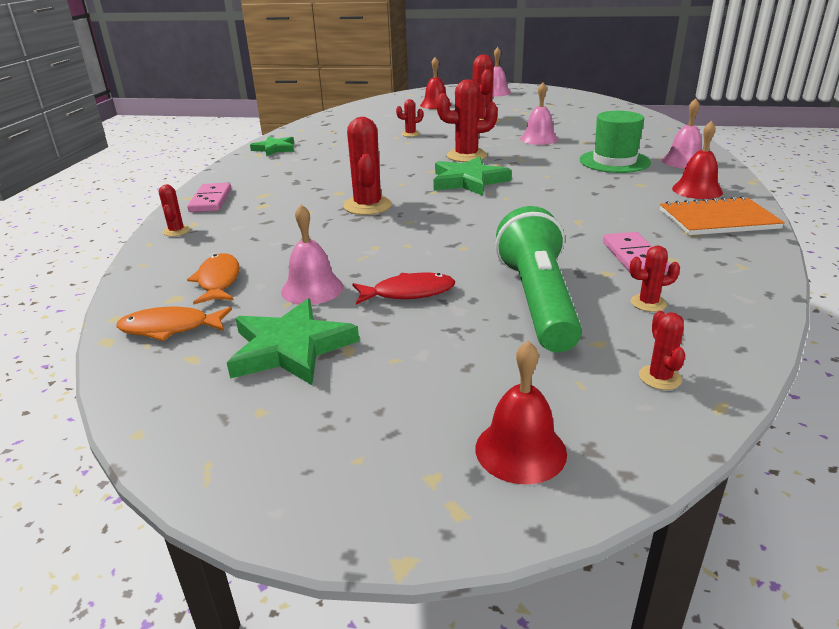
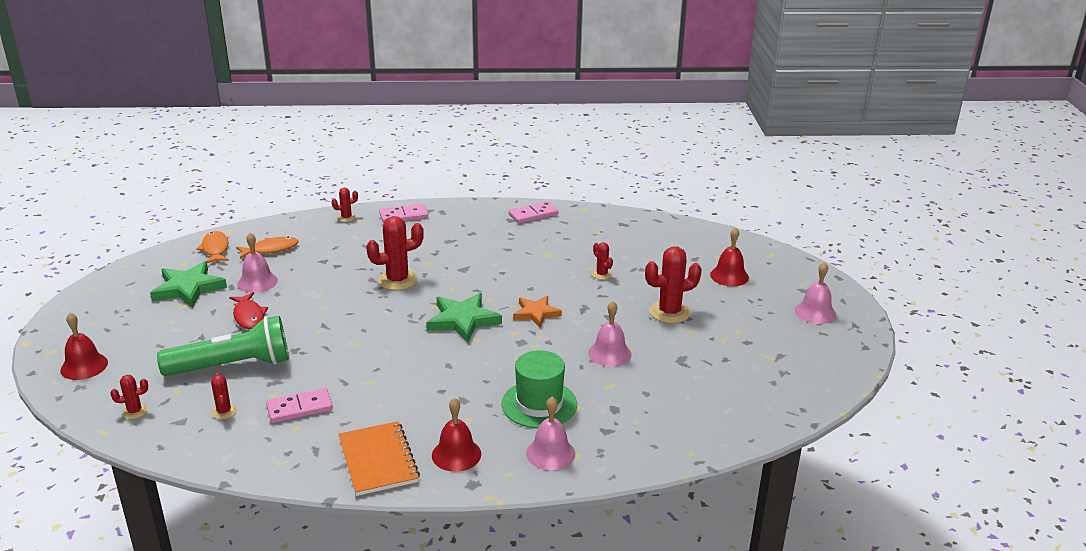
camera: 75 degrees right, 0 degrees up
(274, 149) = (533, 214): green star -> pink domino
(466, 156) = (536, 313): red cactus -> orange star

